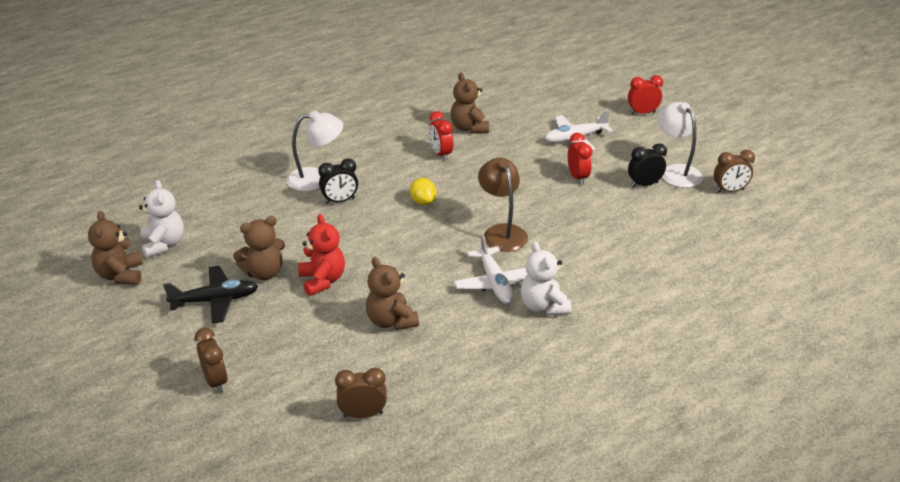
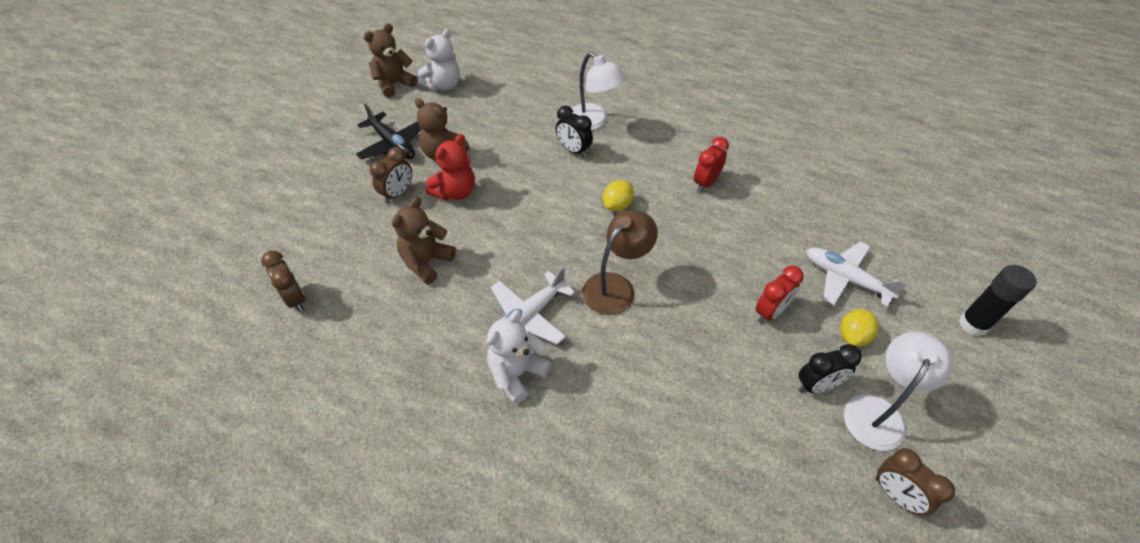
camera: 60 degrees right, 15 degrees up
(216, 381) = (299, 191): brown clock -> brown clock (398, 194)
(469, 128) = (772, 183): brown teddy bear -> none
(619, 156) = (852, 336): none -> yellow lemon
(642, 113) = (973, 324): red clock -> black glue stick
(644, 184) = (817, 386): black clock -> black clock turned 120 degrees clockwise

